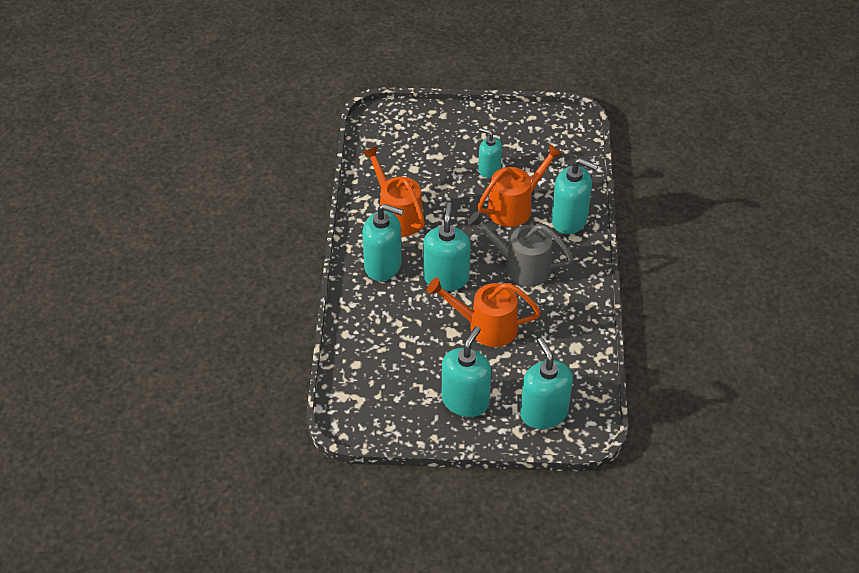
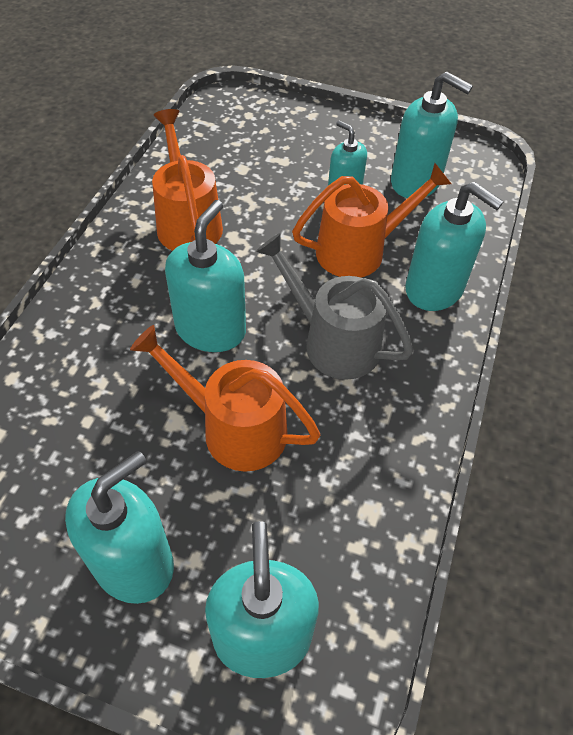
camera: 15 degrees right, 5 degrees up
(383, 265) = (129, 286): turquoise soap dispenser -> turquoise soap dispenser (415, 182)

